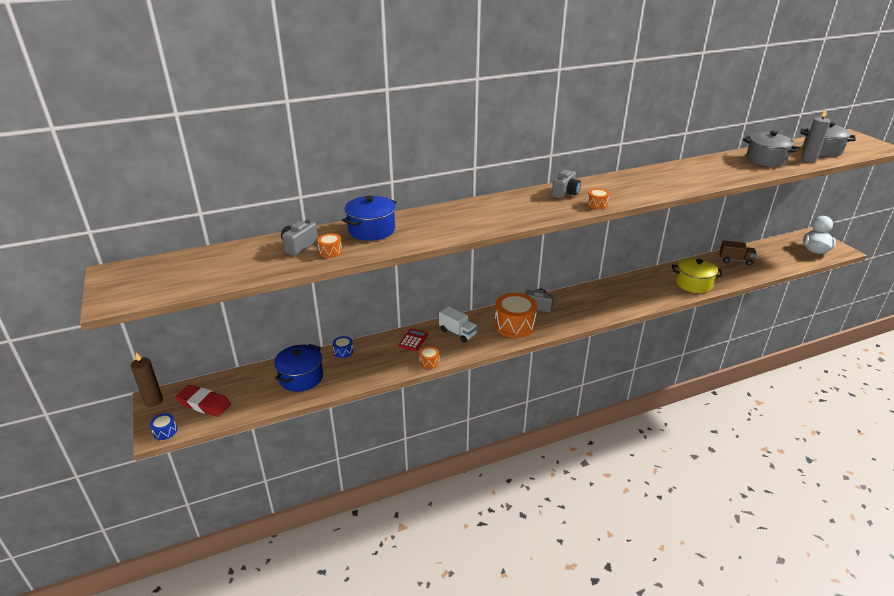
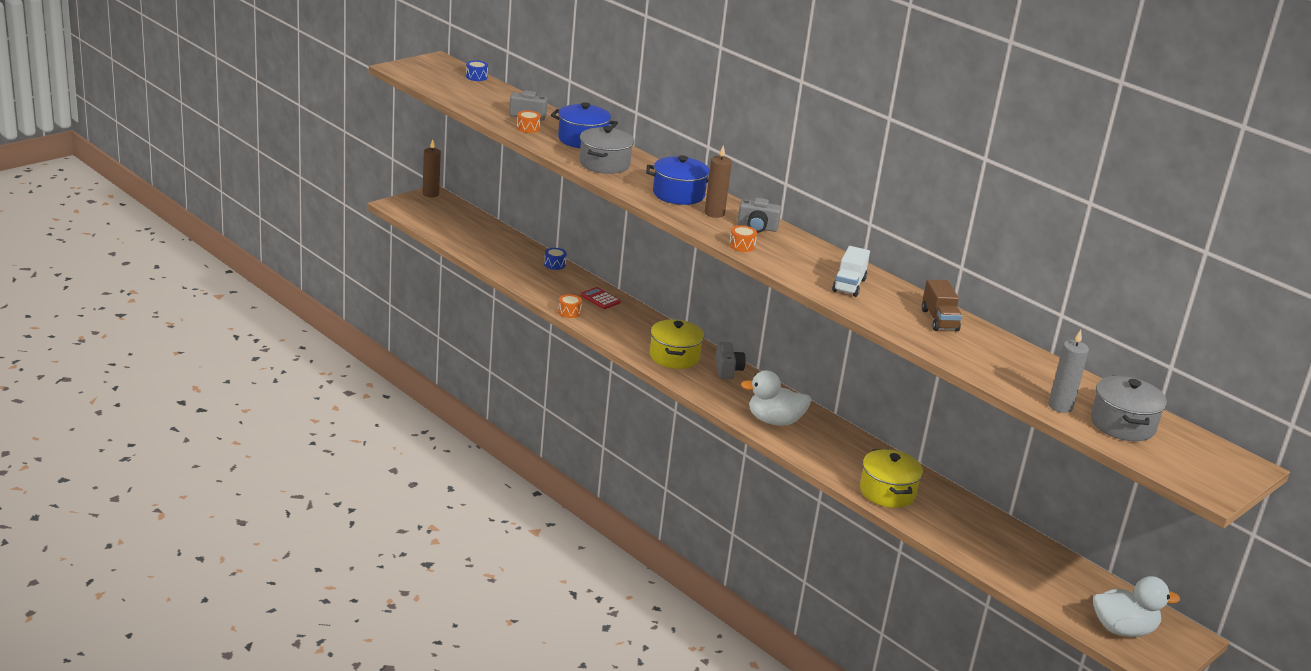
camera: 65 degrees right, 5 degrees down
(165, 431) = (398, 208): blue drum -> blue drum (476, 77)
(204, 403) = (440, 215): red eraser -> none
(301, 377) = (501, 251): blue pot -> blue pot (678, 194)
(413, 340) = (600, 299): red calculator -> red calculator turned 135 degrees counterclockwise
(458, 333) = (632, 323): white truck -> white truck (849, 285)
(514, 325) = (674, 357): orange drum -> yellow pot
(538, 203) = (714, 213): none -> brown candle
(608, 304) = (774, 421): none -> white duck
(735, 260) = (1000, 537): brown truck -> brown truck (939, 320)
(765, 160) = (1019, 369): grey pot -> grey pot (604, 164)

